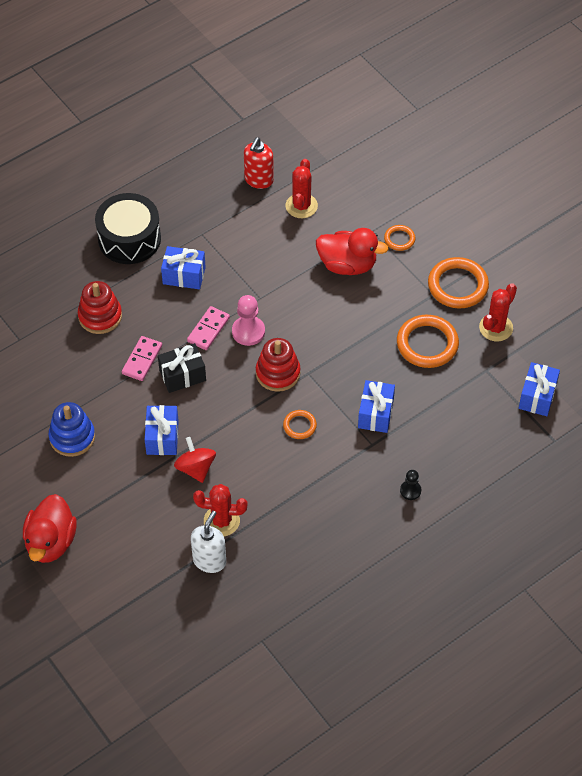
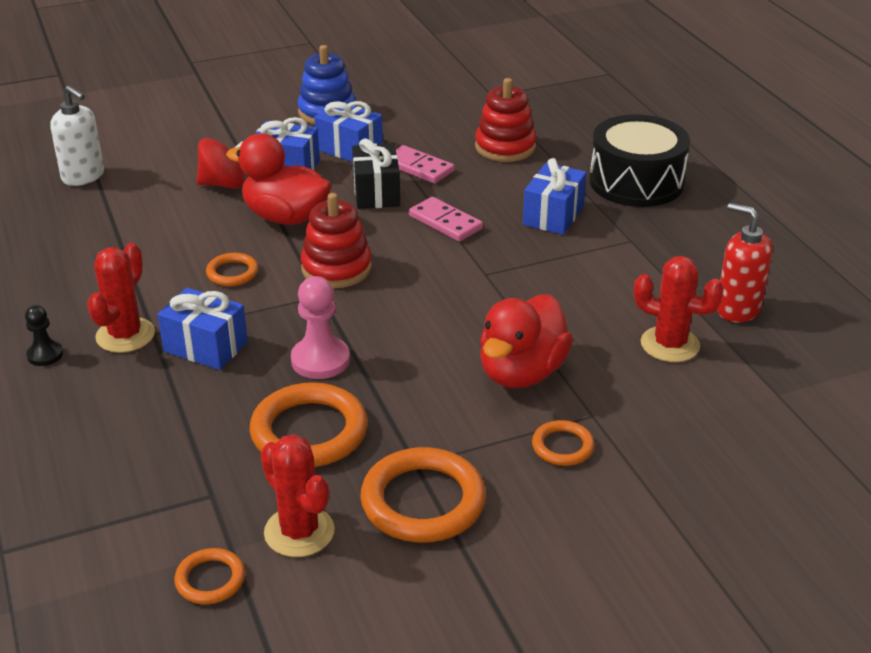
camera: 105 degrees right, 20 degrees down
(51, 542) = (195, 88): red duck -> red duck (285, 217)
(221, 521) = (131, 192): red cactus -> red cactus (125, 335)
(248, 332) = (425, 254): pink pawn -> pink pawn (320, 360)
(537, 352) = (210, 580): none -> orange ring
(537, 396) = (111, 552): blue gift -> blue gift (349, 149)

